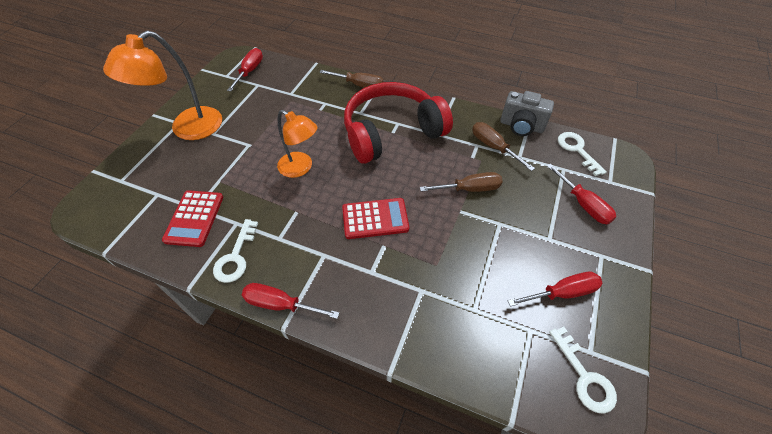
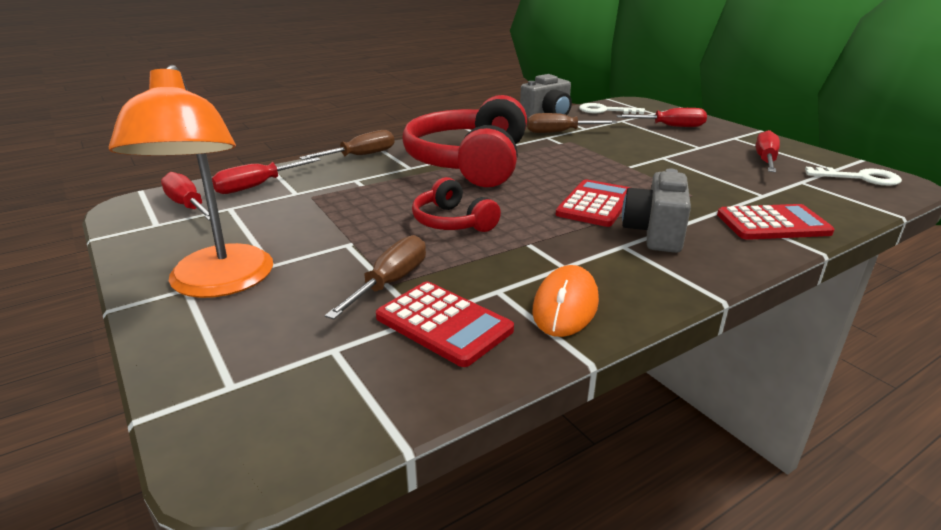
camera: 55 degrees left, 25 degrees down
(236, 256) = (565, 306): white key -> orange mouse
(280, 304) = (683, 293): red screwdriver -> red screwdriver (257, 186)
(301, 168) = (452, 222): orange lamp -> red headphones
(352, 265) = (654, 234): none -> grey camera
(420, 328) = (772, 224): none -> red calculator
(469, 189) = (603, 155): brown screwdriver -> brown screwdriver (390, 282)

